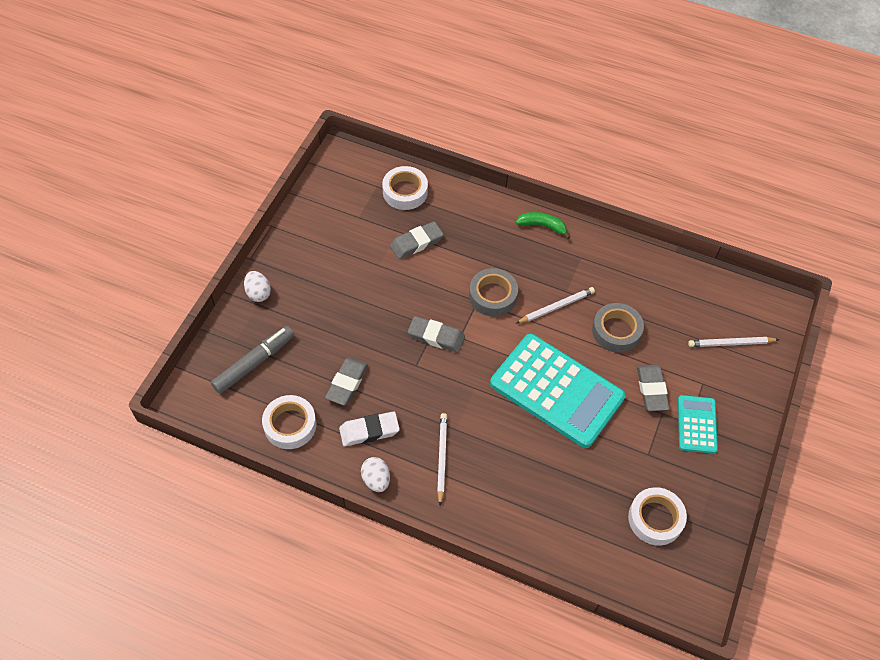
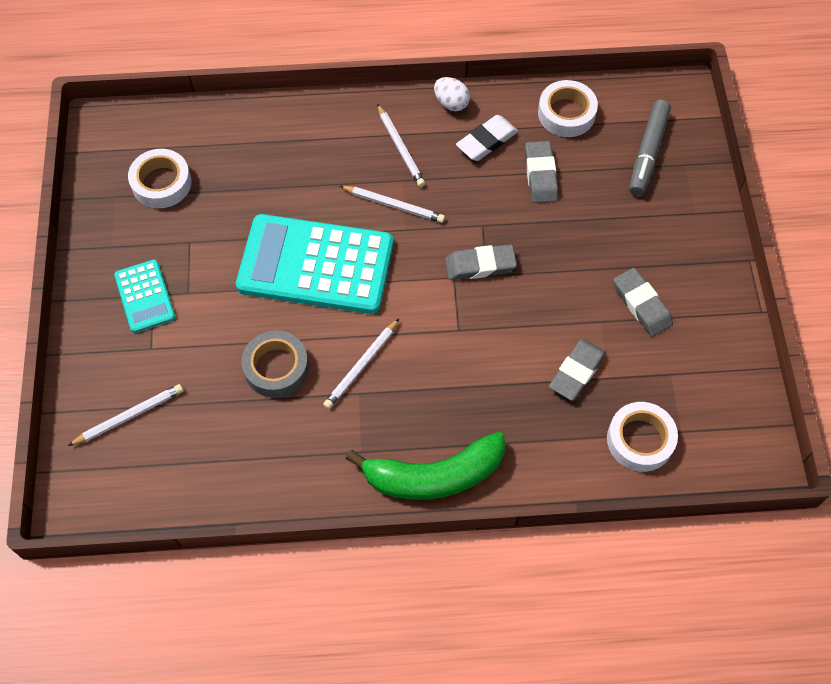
camera: 155 degrees right, 5 degrees up
(258, 293) = (705, 225): white egg -> none
(474, 411) = (393, 205): none -> white pencil
(493, 296) = (444, 344): grey tape -> none
(542, 226) = (434, 475): green banana -> green banana, size x1.92
(651, 389) = (209, 314): grey eraser -> grey eraser (641, 305)

